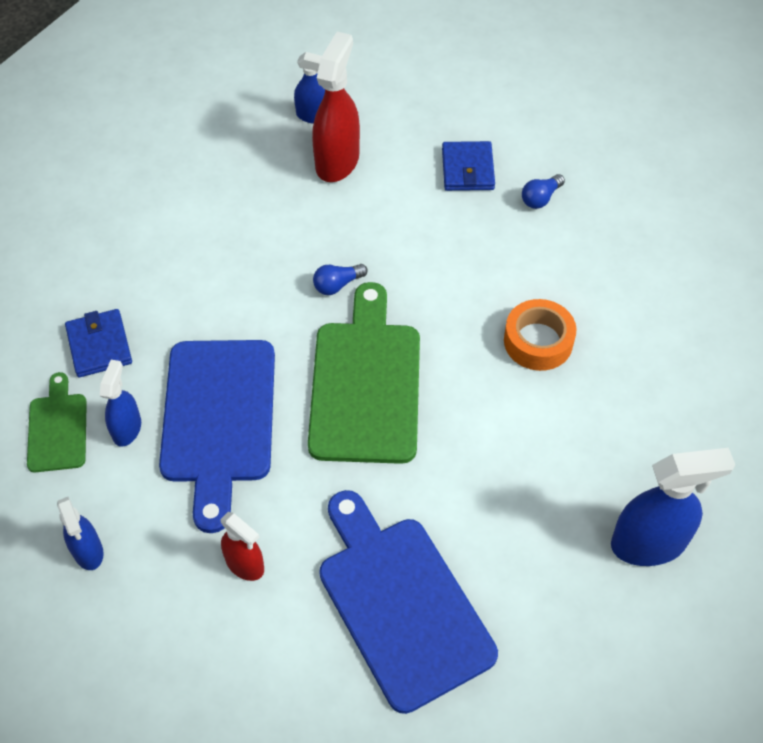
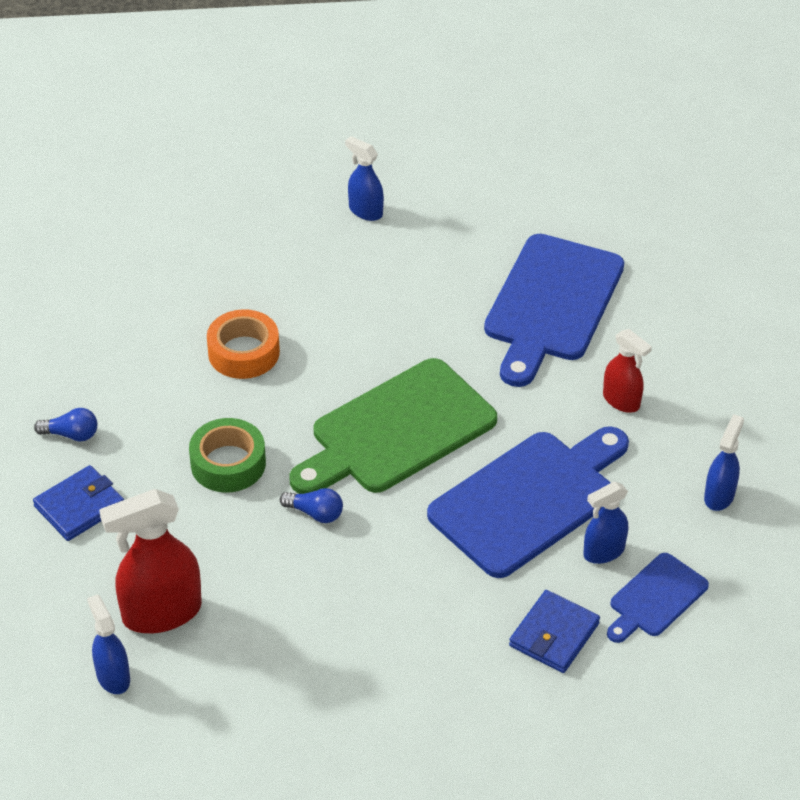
camera: 130 degrees left, 10 degrees down
(57, 428) = (655, 598): green cutting board -> blue cutting board
(245, 564) = (621, 401): red spray bottle -> red spray bottle turned 135 degrees clockwise
(431, 265) = (228, 463): none -> green tape
(649, 543) = (365, 211): blue spray bottle -> blue spray bottle, size x0.58

